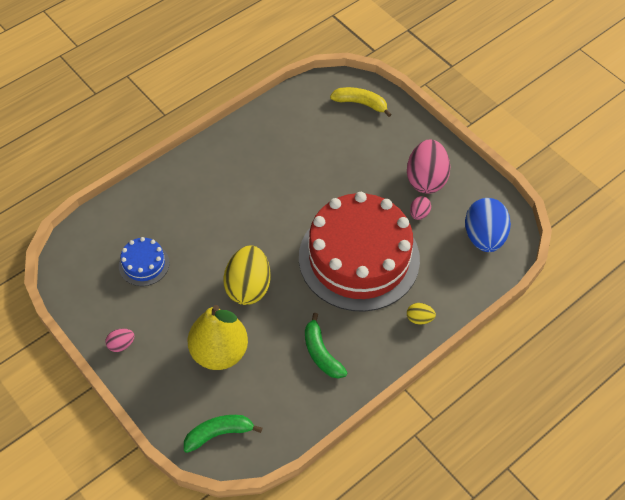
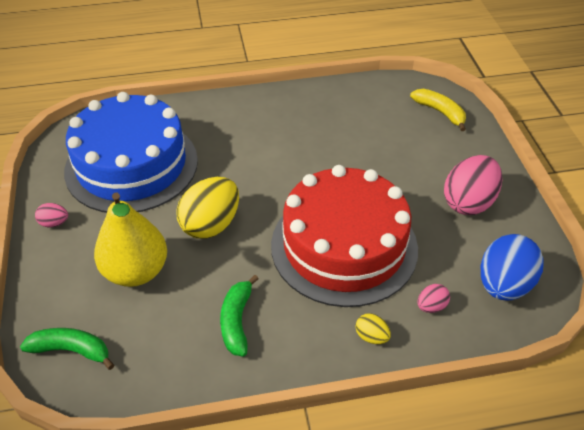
camera: 30 degrees right, 10 degrees down
(144, 264) = (131, 165): blue cake -> blue cake, size x2.42
(419, 214) = (440, 231): pink egg -> pink egg (431, 306)

